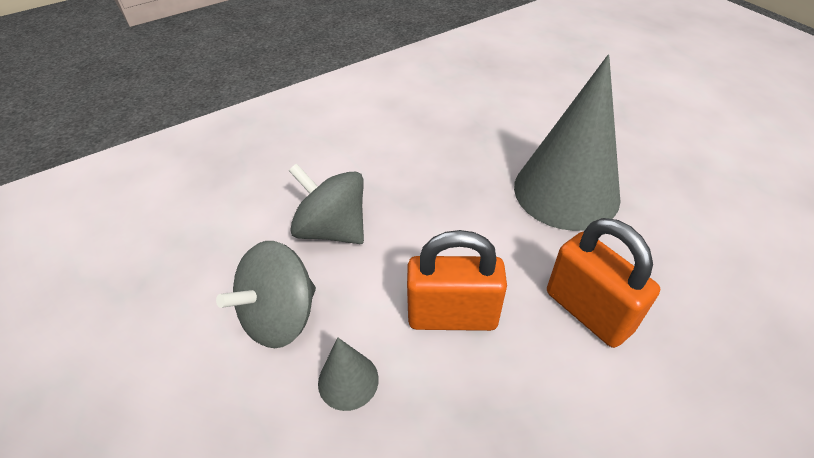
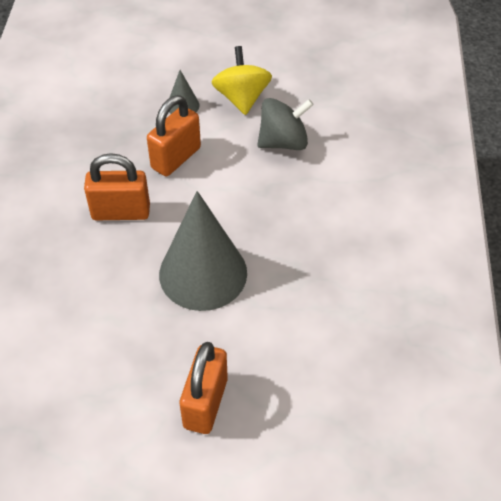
camera: 125 degrees right, 5 degrees up
(280, 316) = (241, 98): grey spinning top -> yellow spinning top
(660, 124) = (205, 403): none -> orange padlock

